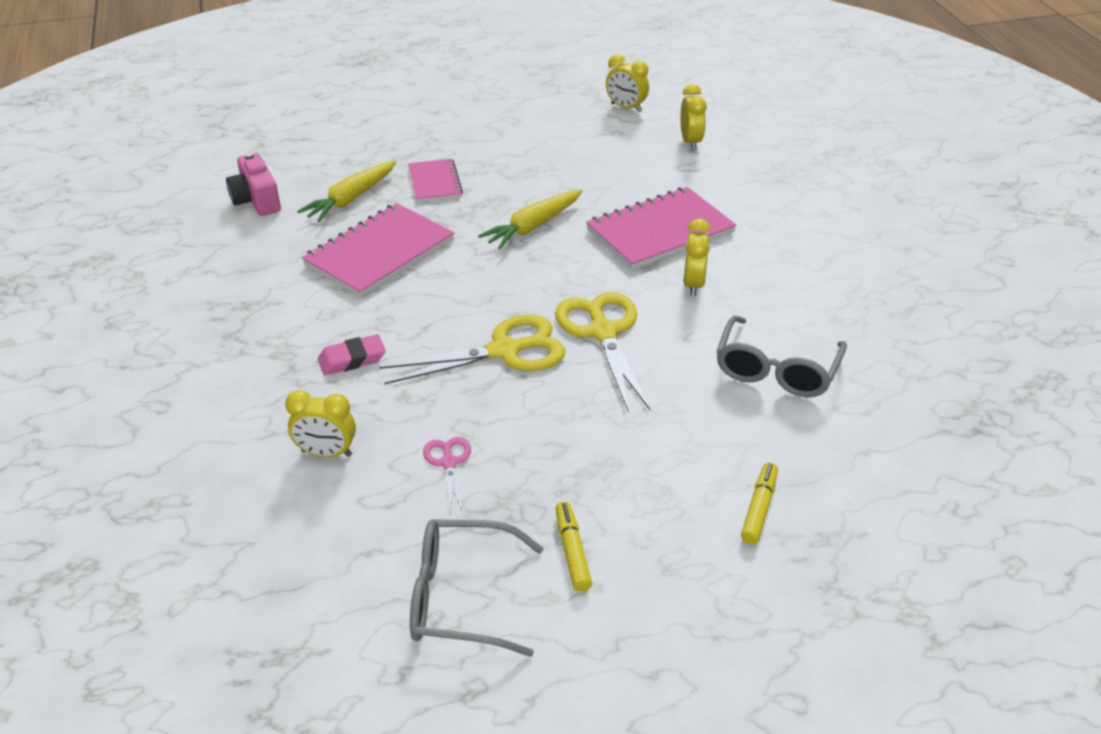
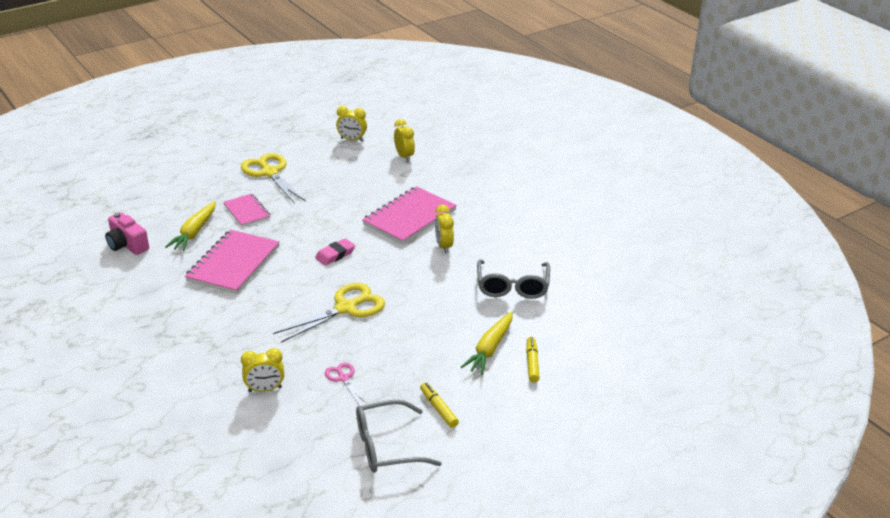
camera: 20 degrees left, 5 degrees down
(352, 359) = (251, 332): pink eraser -> pink eraser (335, 255)
(533, 227) = (327, 229): yellow carrot -> yellow carrot (490, 349)
(603, 332) = (401, 285): yellow scissors -> yellow scissors (270, 173)

